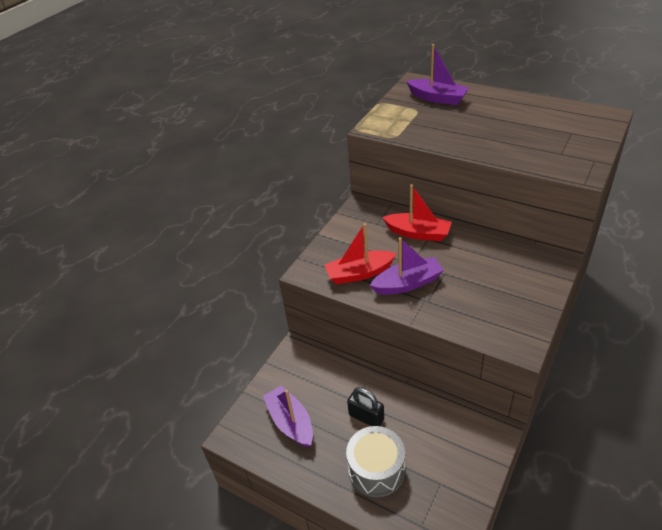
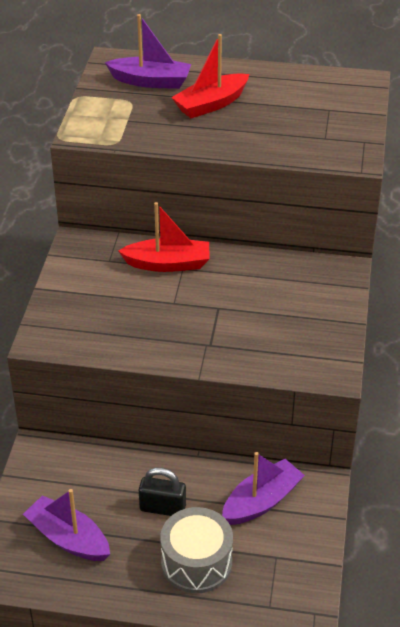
camera: 25 degrees left, 0 degrees up
(359, 273) = (112, 328): red boat -> red boat (211, 104)
(407, 283) = (178, 329): purple boat -> purple boat (261, 501)

